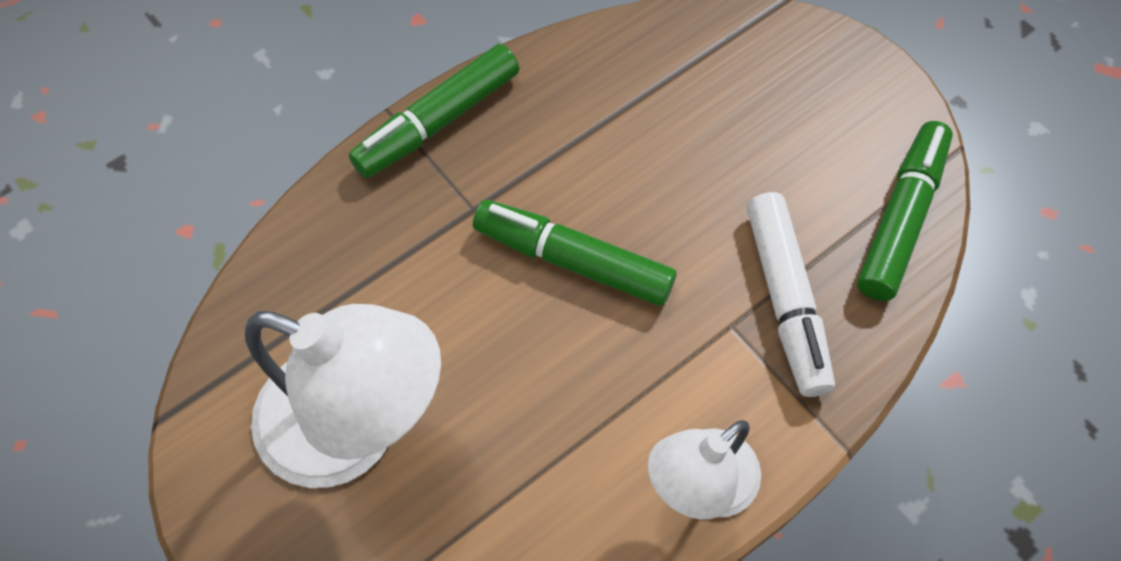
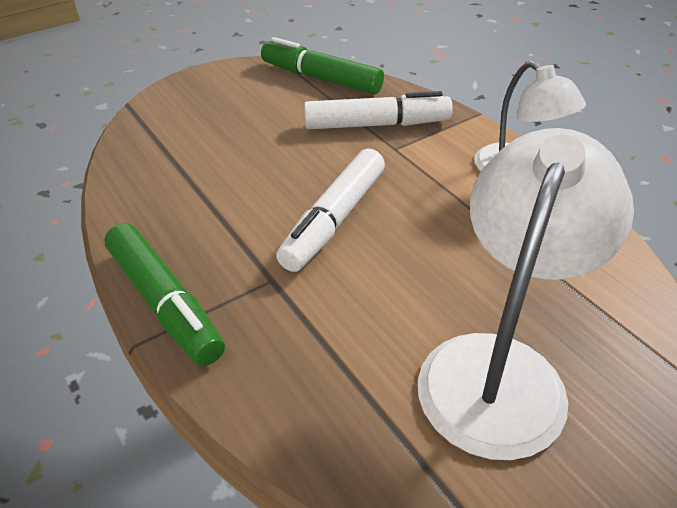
camera: 85 degrees left, 20 degrees down
(573, 260) = (334, 220): green marker -> white marker

